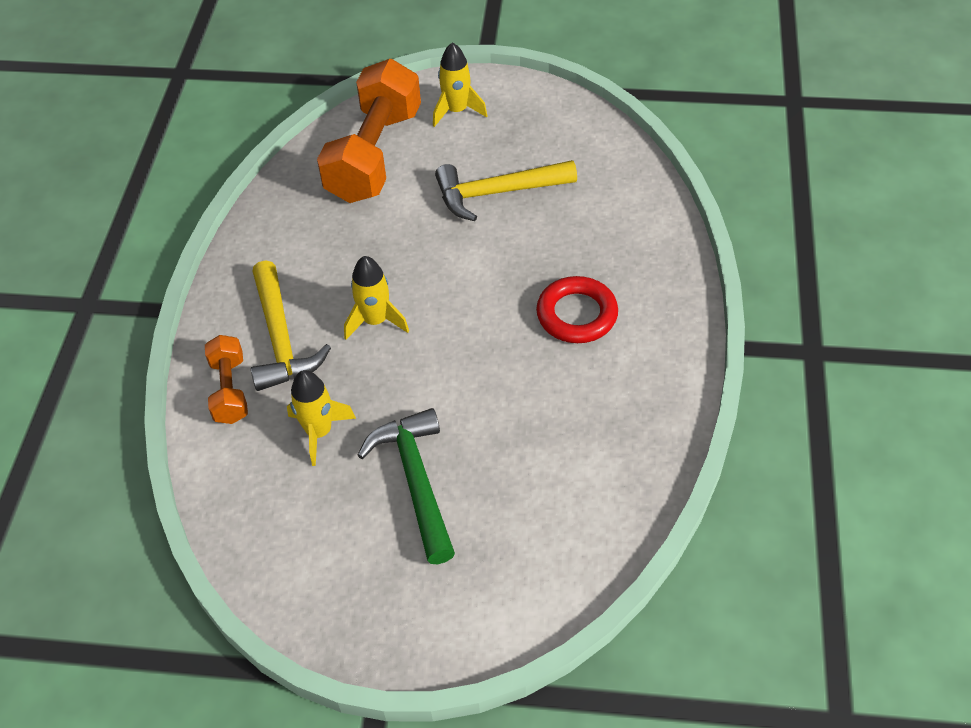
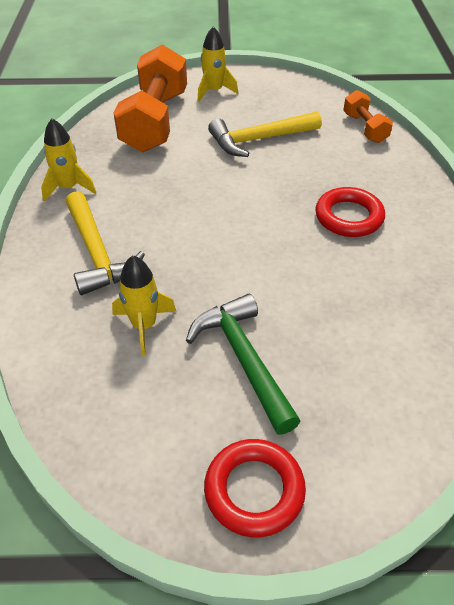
camera: 10 degrees left, 5 degrees down
(230, 390) = (55, 297): orange dumbbell -> orange dumbbell (364, 128)
(375, 321) = (179, 233): yellow rocket -> yellow rocket (68, 188)
(397, 615) = (254, 490): none -> red ring

